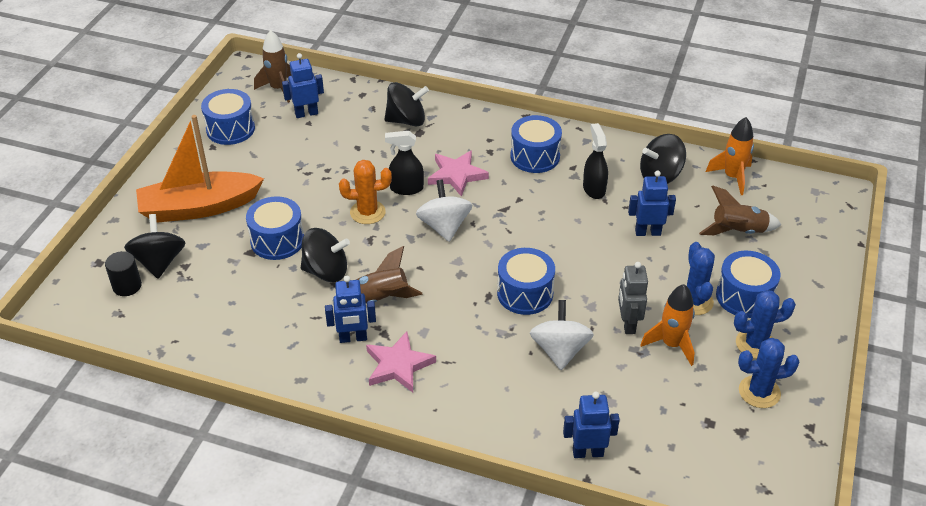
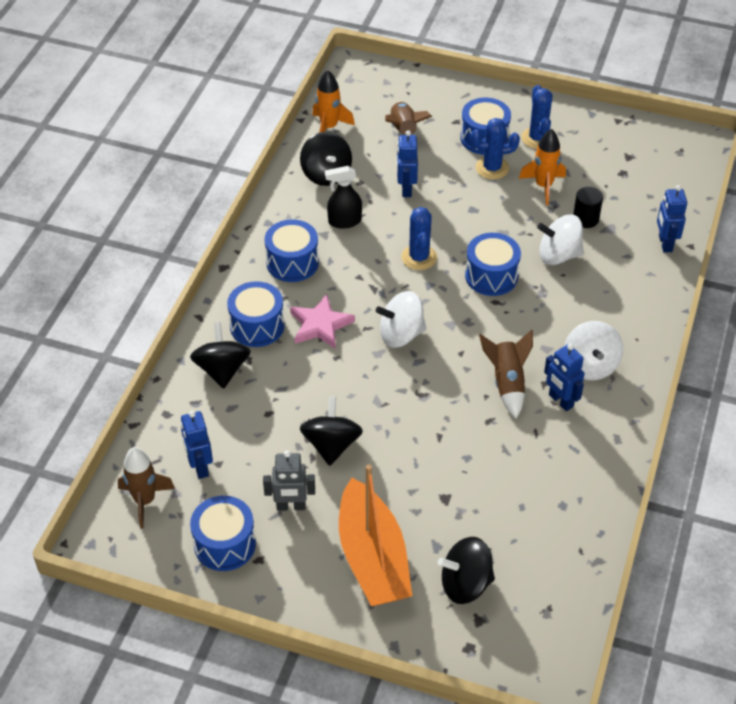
camera: 90 degrees left, 5 degrees up
(127, 286) = (505, 610): black cylinder -> black cylinder (585, 219)
(277, 240) = (426, 475): blue drum -> blue drum (257, 326)
(326, 271) = (471, 428): black spinning top -> black spinning top (331, 445)
(353, 338) = (560, 401): blue robot -> blue robot turned 150 degrees clockwise
(367, 212) = (380, 398): orange cactus -> none
(398, 365) = (590, 365): pink star -> white spinning top
(406, 188) = (341, 367): black spray bottle -> none
(628, 324) = (523, 210): grey robot -> grey robot (291, 506)
(759, 392) = (588, 142): blue cactus -> blue cactus (419, 257)

